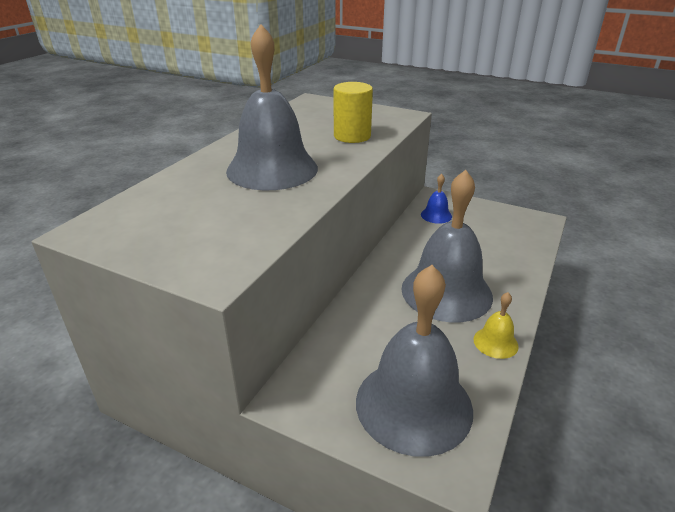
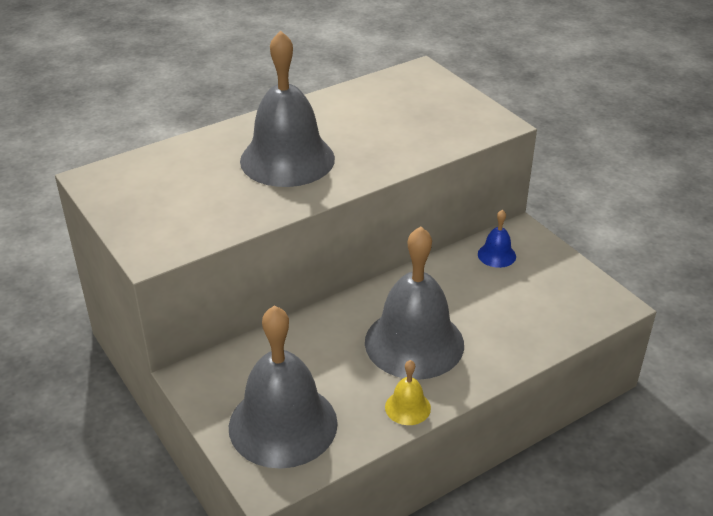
camera: 30 degrees right, 5 degrees up
(352, 136) = (406, 139): yellow cylinder -> none

